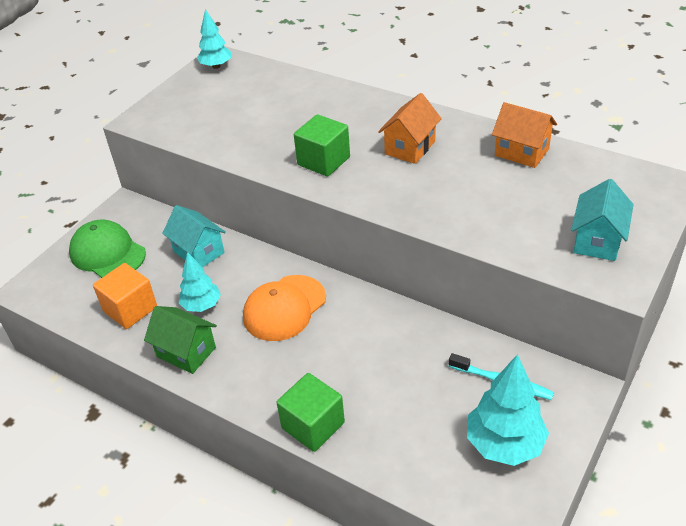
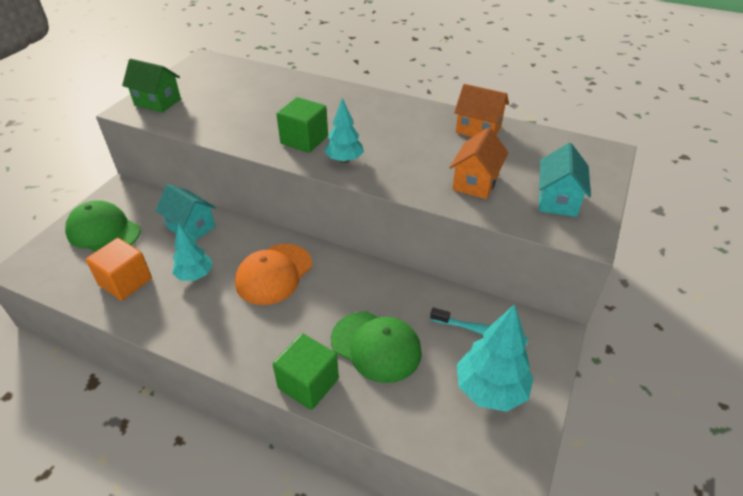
camera: 10 degrees left, 0 degrees up
(186, 352) = (181, 319): green house -> green house (157, 102)
(216, 66) = (202, 66): turquoise tree -> turquoise tree (344, 160)
(387, 391) = (376, 346): none -> green cap
(410, 147) = (380, 128): orange house -> orange house (475, 182)

